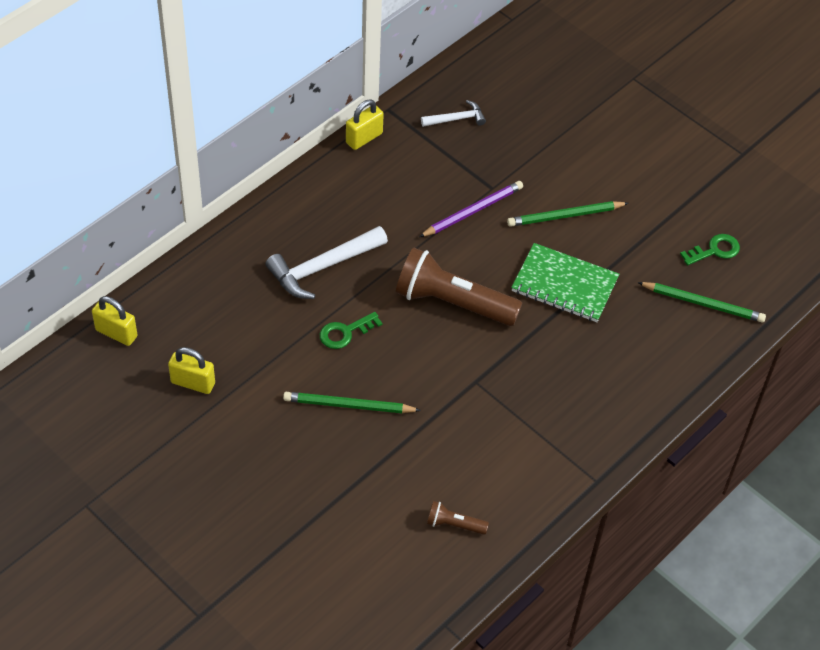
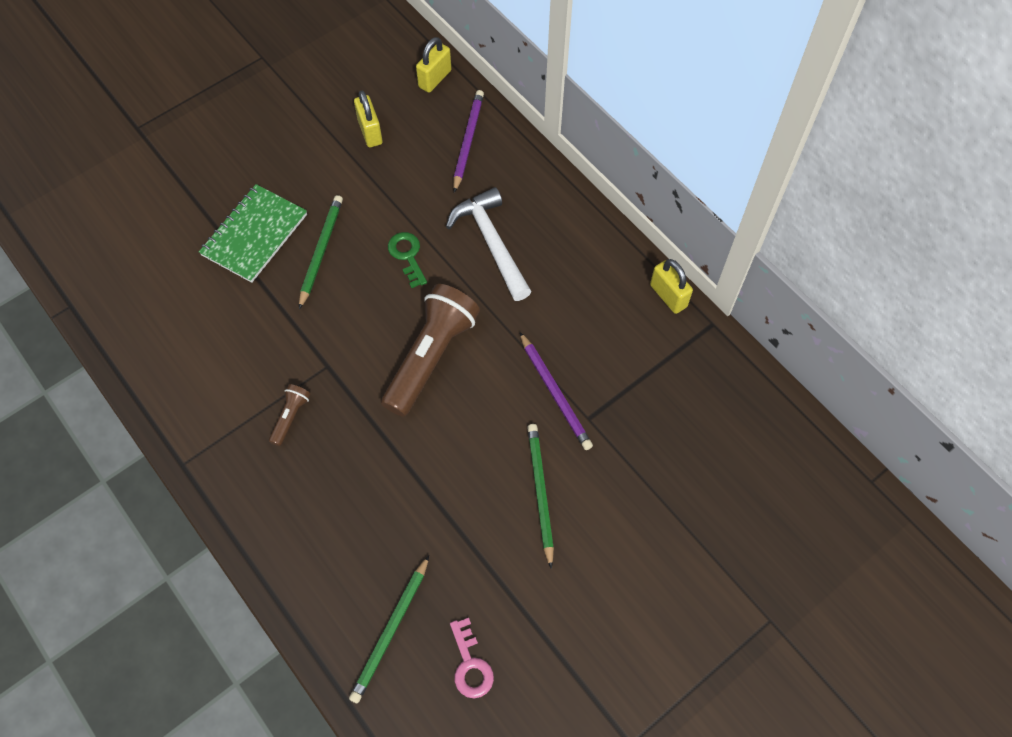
camera: 100 degrees right, 10 degrees up
(193, 383) = (370, 132): yellow padlock -> yellow padlock turned 45 degrees counterclockwise
(200, 297) = (467, 141): none -> purple pencil
(454, 524) = (168, 326): brown flashlight -> brown flashlight (290, 417)
(456, 119) = (697, 394): white hammer -> none
(564, 285) = (439, 475): green notebook -> green notebook (254, 235)
(714, 250) = (470, 665): green key -> pink key

